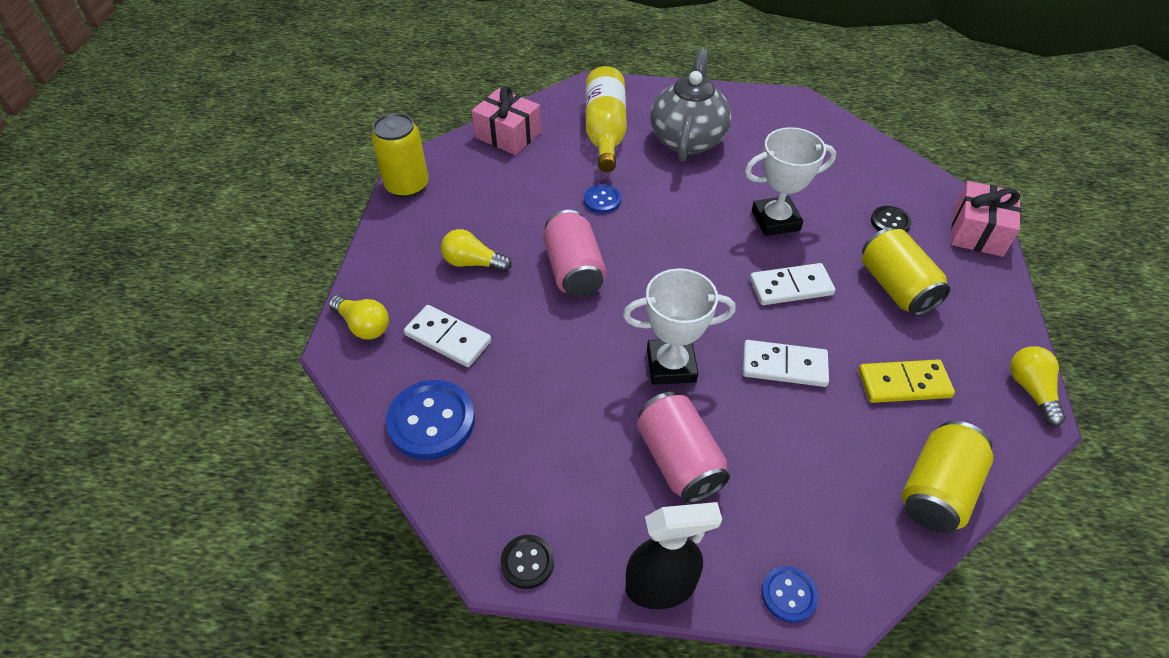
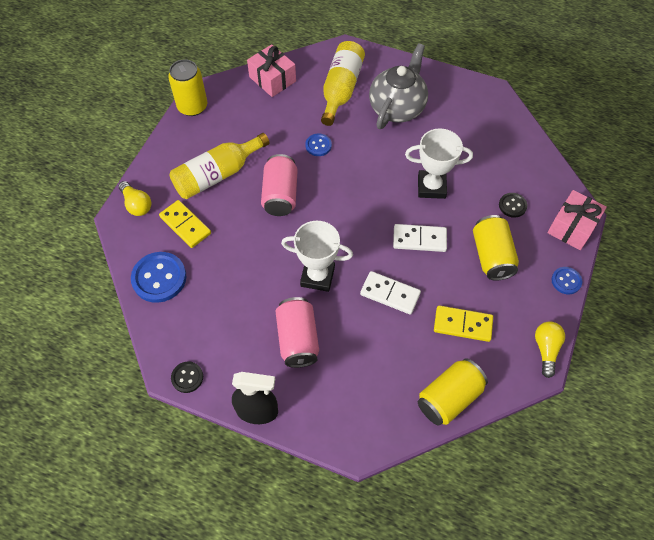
camera: 15 degrees right, 10 degrees up
(448, 338) = (185, 225): white domino -> yellow domino
(473, 263) = (217, 175): yellow light bulb -> yellow bottle
(789, 595) = (329, 435): blue button -> blue button (566, 281)

